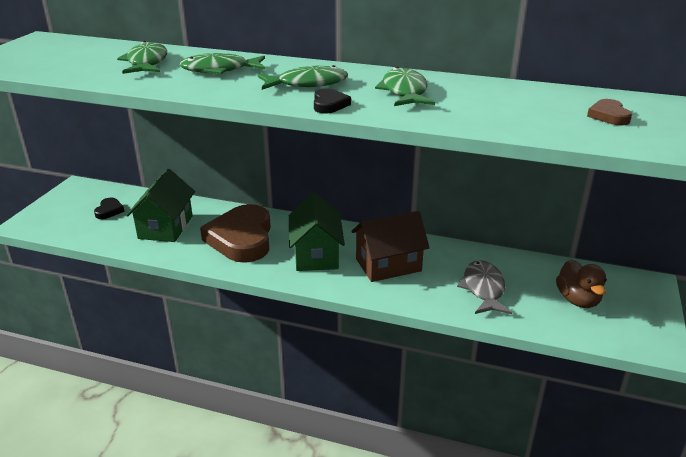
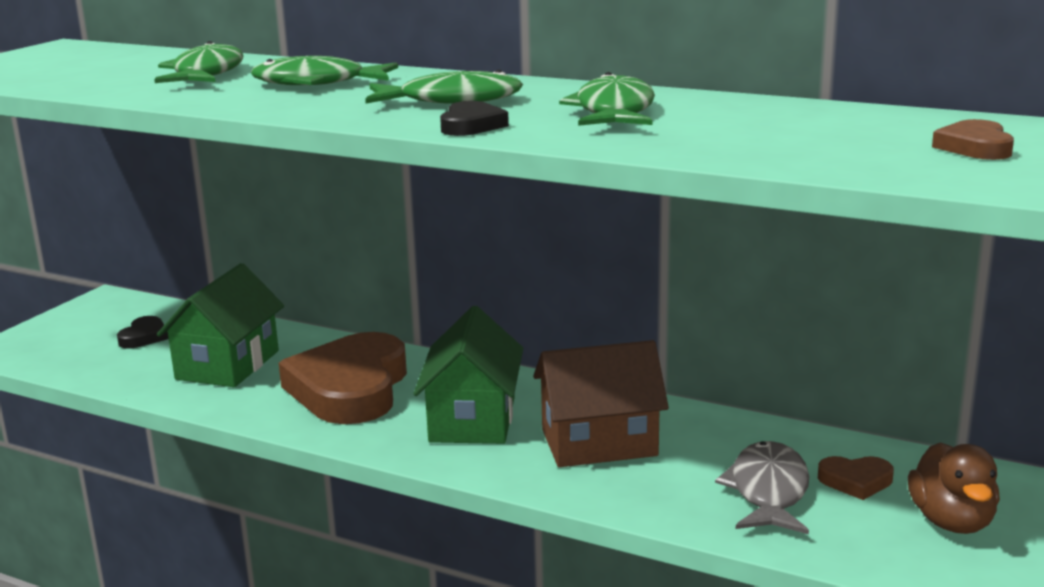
camera: 10 degrees right, 10 degrees down
(525, 279) = (855, 481): none -> brown heart

